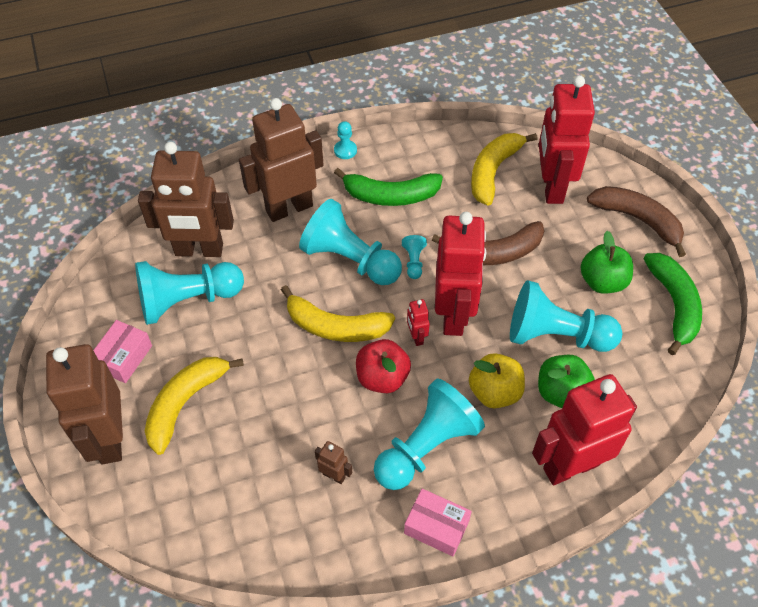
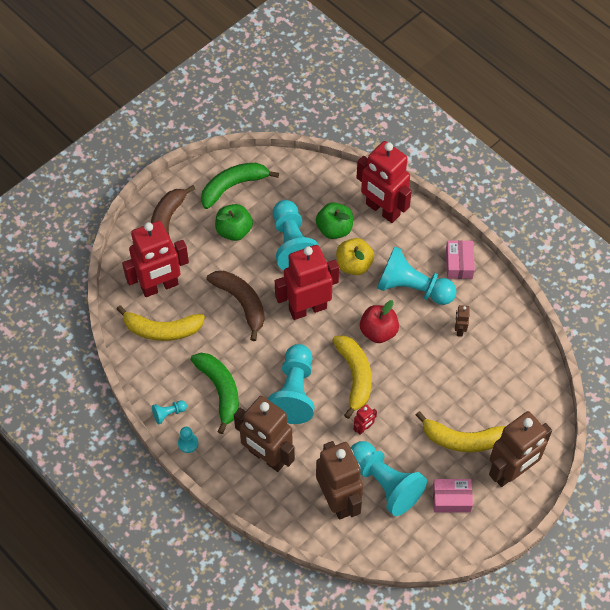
camera: 115 degrees left, 5 degrees up
(414, 262) = (275, 350): turquoise pawn -> turquoise pawn (168, 413)
(416, 337) = (337, 324): red robot -> red robot (363, 428)

